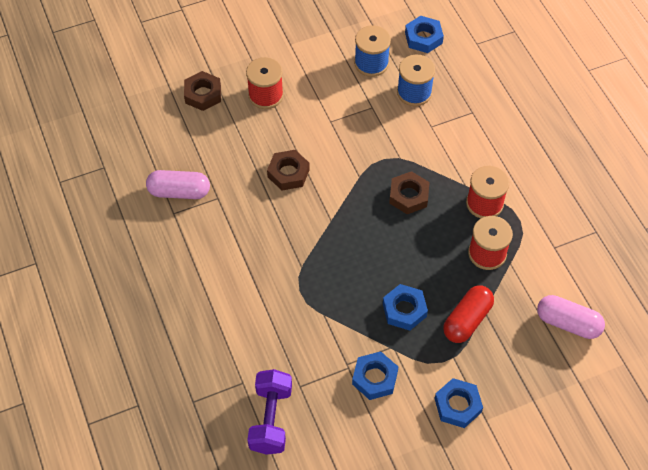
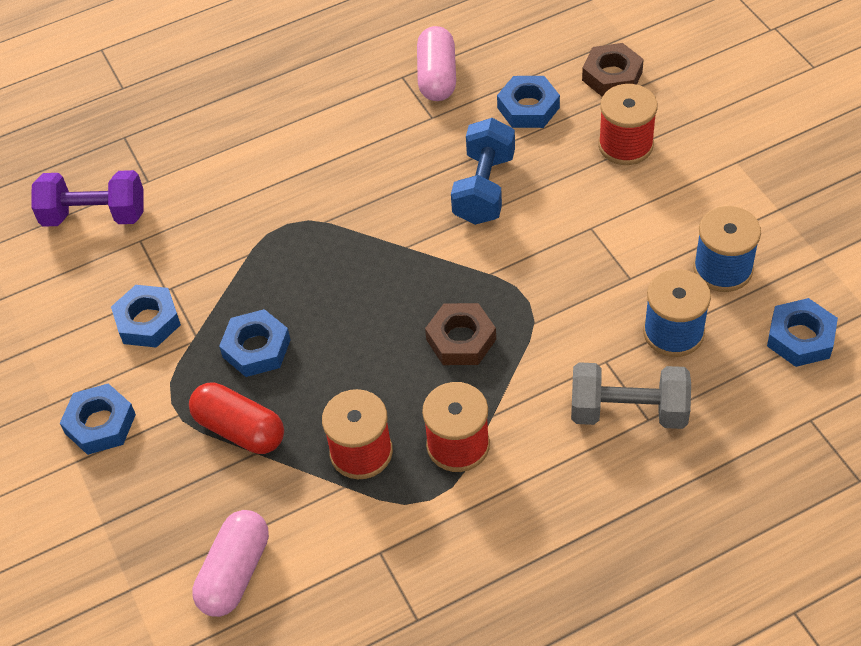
camera: 90 degrees right, 5 degrees down
(221, 142) = (528, 108): none -> blue nut
(288, 173) = (484, 188): brown nut -> blue dumbbell
(466, 120) = (628, 411): none -> grey dumbbell

